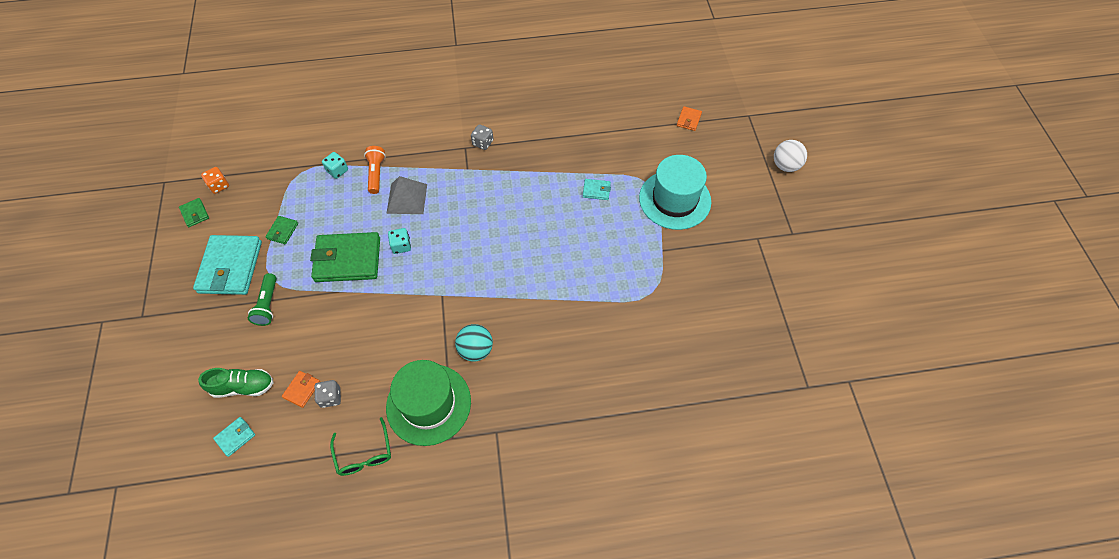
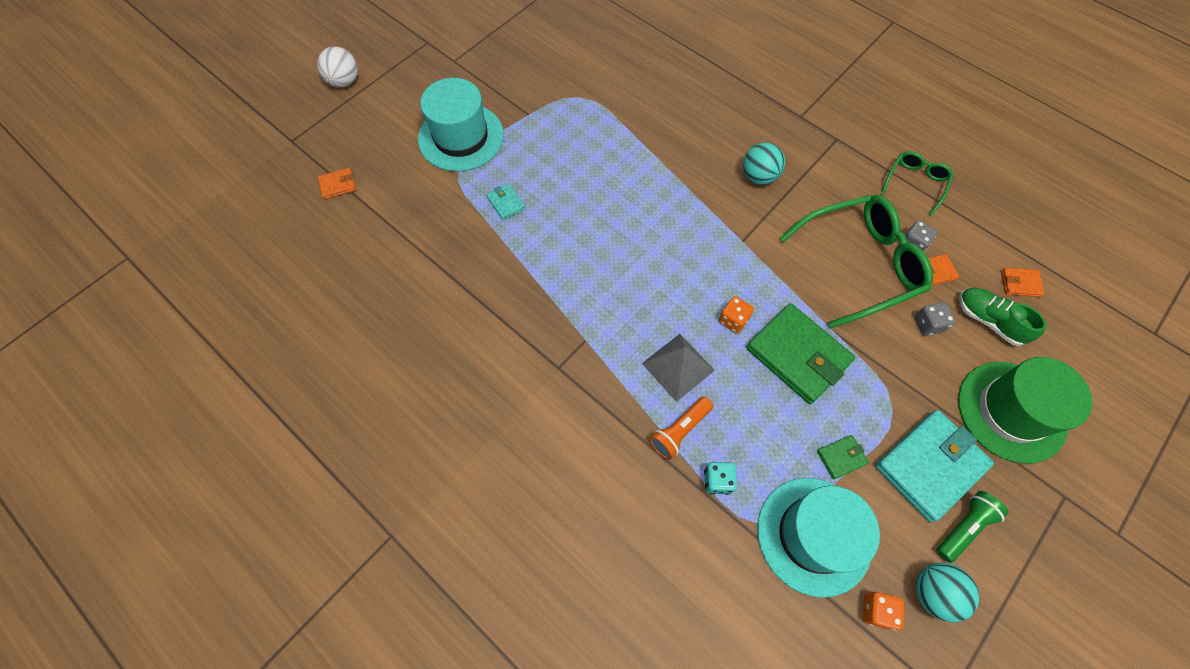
camera: 130 degrees left, 5 degrees up
(195, 213) = (933, 592): green wallet -> turquoise ball
(235, 437) = (1020, 283): turquoise wallet -> orange wallet
(268, 305) = (914, 381): green flashlight -> green flashlight (963, 527)
(271, 188) = (814, 535): none -> turquoise hat
(355, 349) = (860, 264): none -> green glasses
(401, 246) = (733, 320): turquoise dice -> orange dice
(428, 404) = (834, 173): green hat -> green hat (1011, 411)
(483, 143) = (535, 354): grey dice -> grey dice (928, 324)

